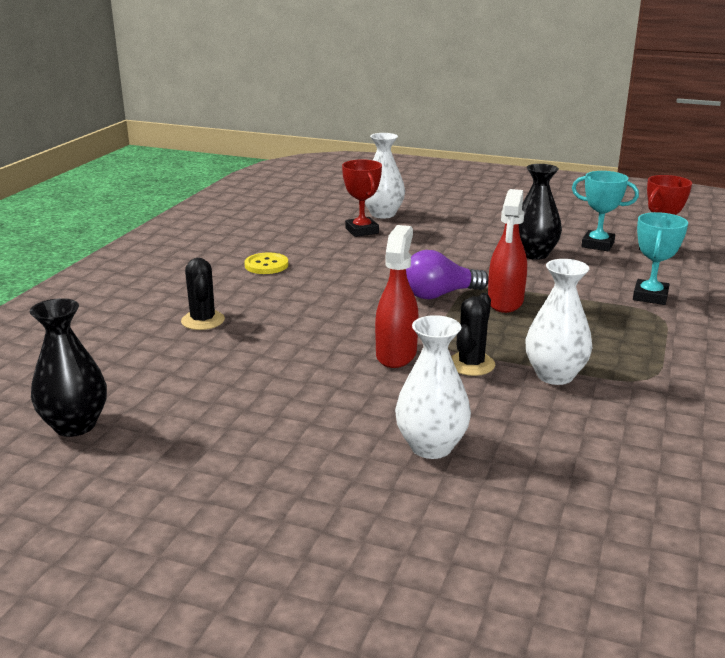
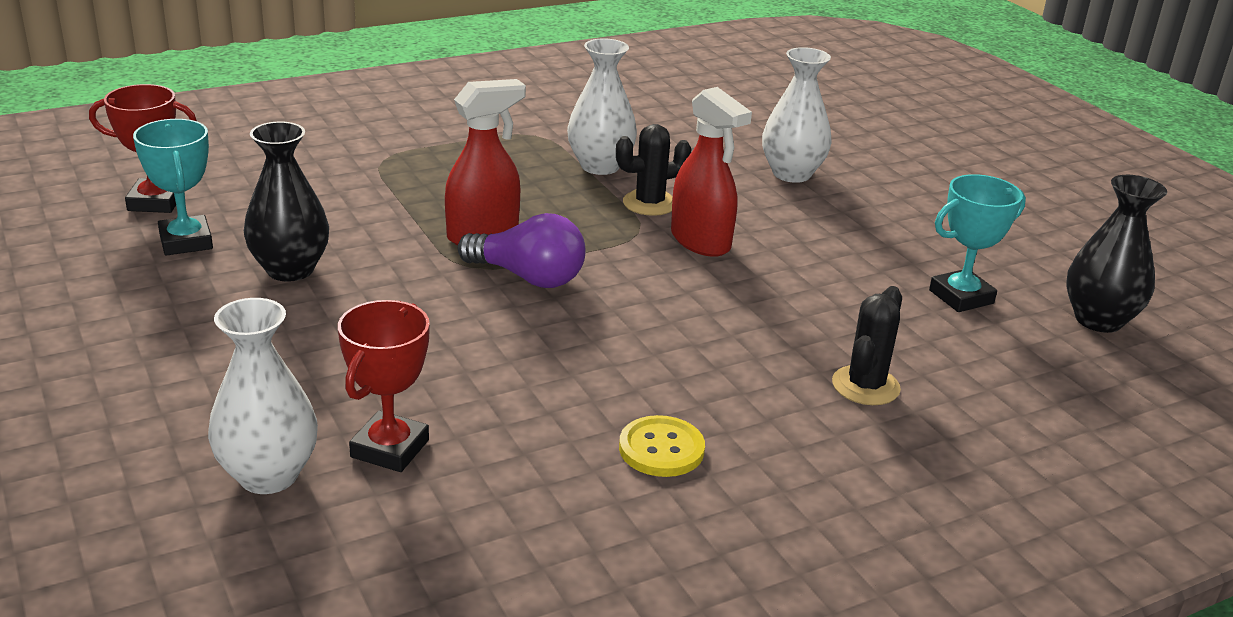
camera: 140 degrees left, 5 degrees up
(396, 354) = (701, 241): red spray bottle -> red spray bottle turned 90 degrees counterclockwise
(650, 296) = (337, 172): turquoise trophy -> turquoise trophy (961, 297)

